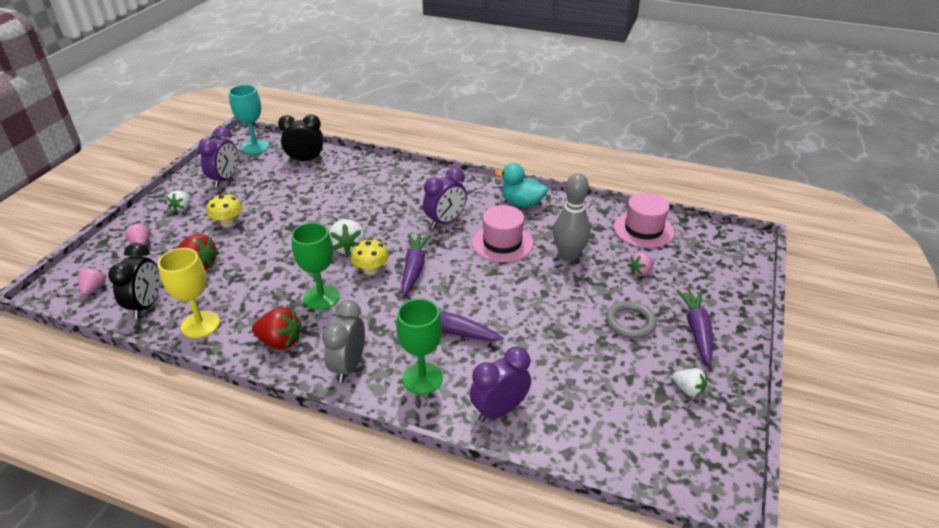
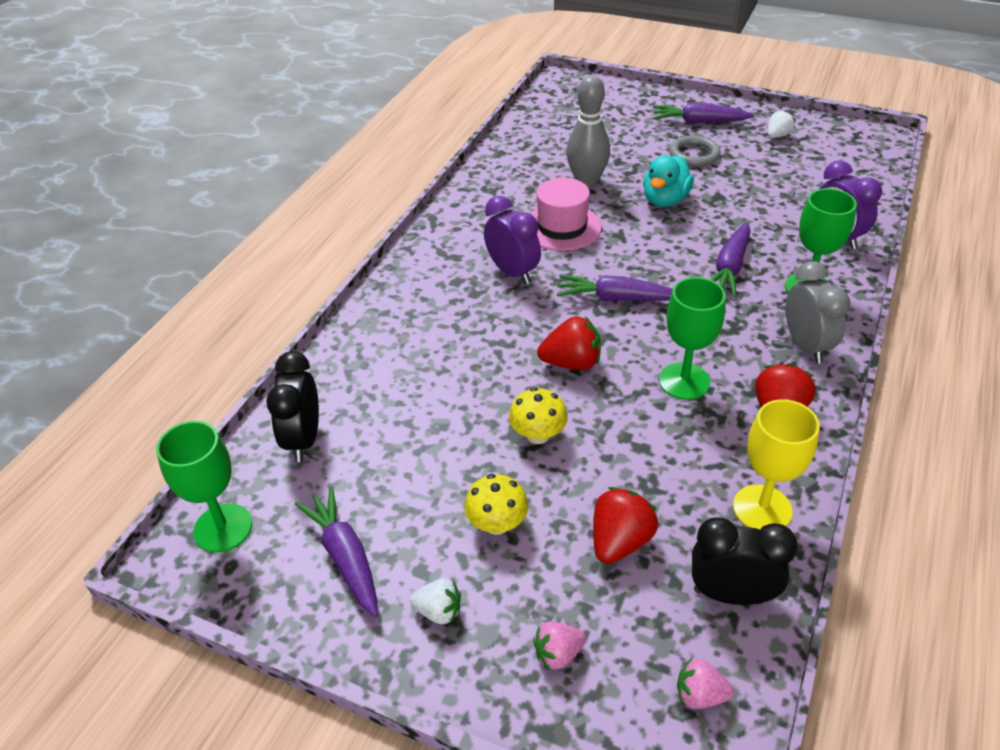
camera: 85 degrees left, 5 degrees up
(225, 179) = (345, 557): purple clock -> purple carrot
(255, 146) = (223, 528): turquoise goblet -> green goblet
(348, 248) = (571, 363): white strawberry -> red strawberry
(348, 366) = (805, 346): grey clock -> grey clock turned 120 degrees counterclockwise
(371, 270) = (622, 337): yellow mushroom -> yellow mushroom (538, 434)
(522, 203) = (476, 209): turquoise duck -> turquoise duck (665, 200)
(640, 272) = (614, 141): pink strawberry -> none
(643, 229) = (539, 131): pink hat -> none

